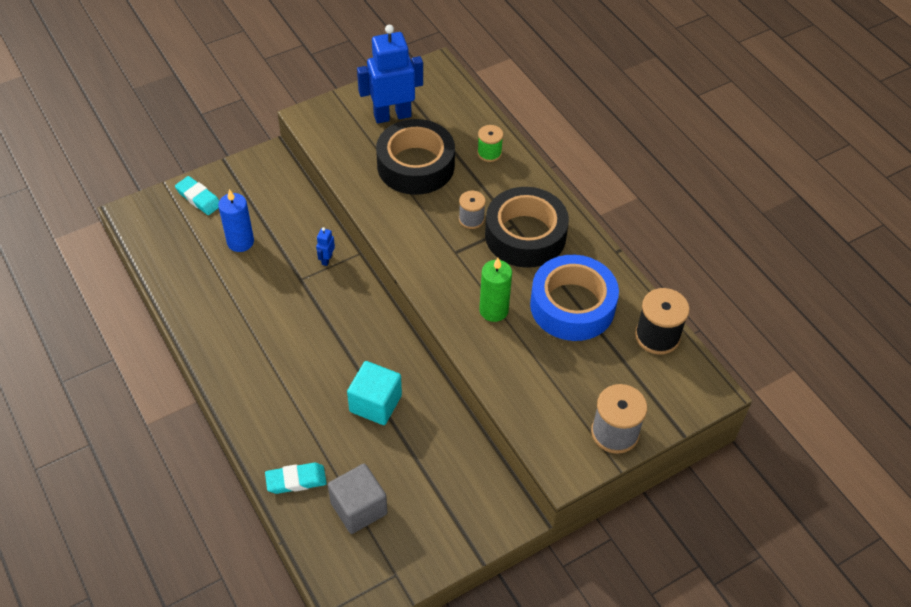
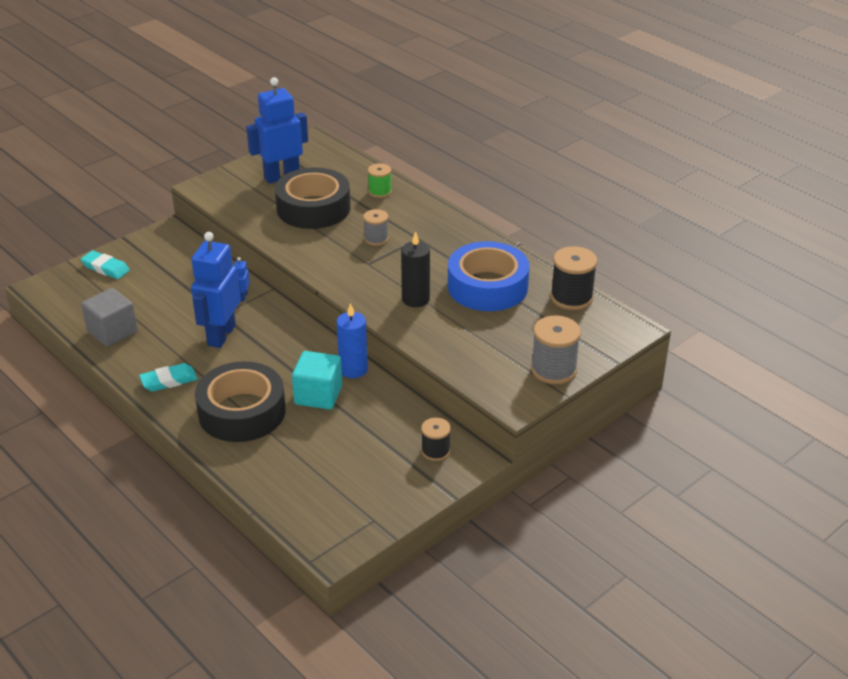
camera: 10 degrees left, 15 degrees down
(240, 242) = (155, 294): blue candle -> blue candle (353, 369)
(295, 307) = (221, 335): none -> blue robot
(296, 480) = (255, 463): turquoise eraser -> turquoise eraser (169, 381)
(359, 508) = (323, 475): grey cube -> grey cube (112, 332)
(477, 498) = (435, 451): none -> black spool
(493, 310) = (415, 299): green candle -> black candle
(525, 235) = (429, 244): black tape -> black tape (242, 412)

